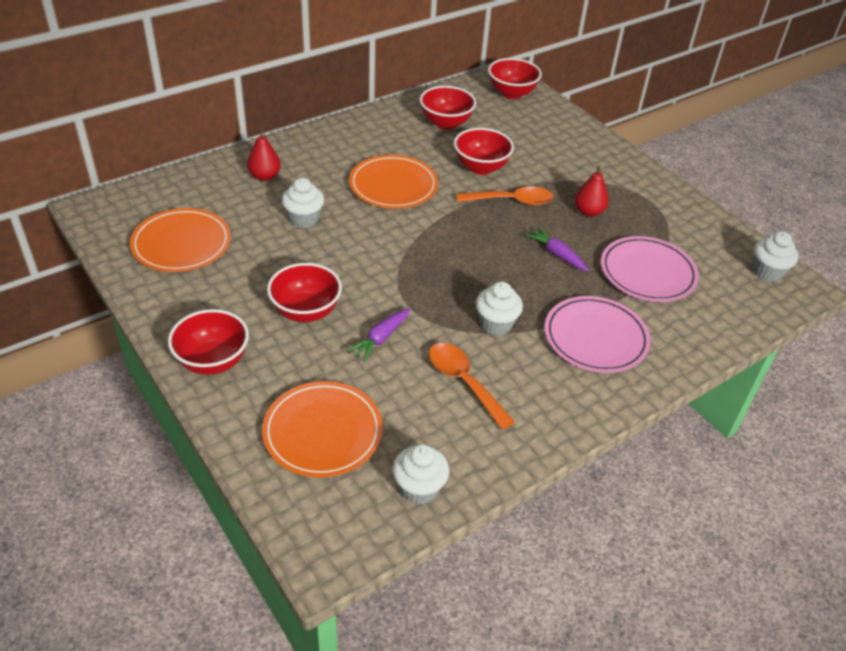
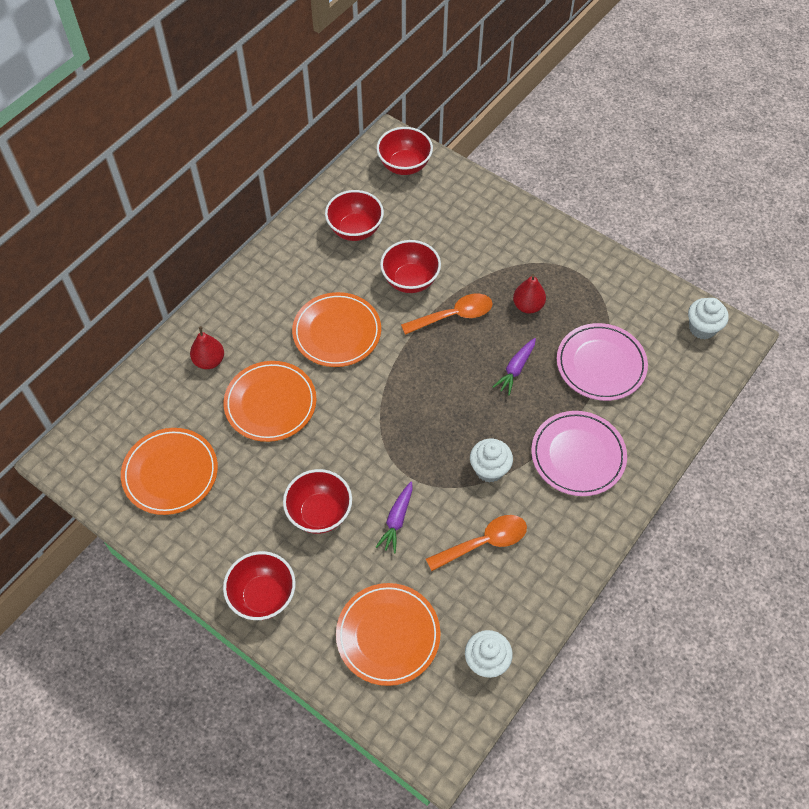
camera: 15 degrees left, 15 degrees up
(304, 219) = (270, 403): white cupcake -> orange plate
(464, 382) = (484, 542): orange spoon -> orange spoon turned 120 degrees clockwise
(557, 254) = (515, 369): purple carrot -> purple carrot turned 90 degrees counterclockwise

